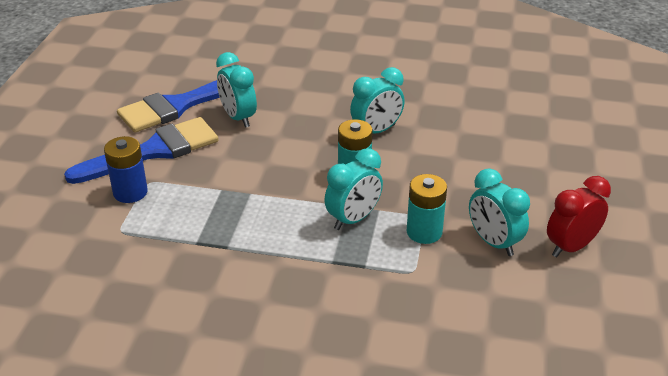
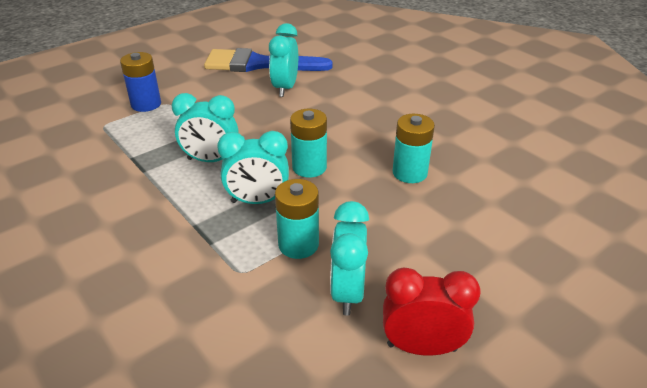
camera: 40 degrees right, 0 degrees up
(153, 151) = (199, 85): blue brush -> none
(376, 131) = (376, 143): turquoise clock -> turquoise clock (211, 160)
(428, 142) = (409, 173): none -> turquoise battery

